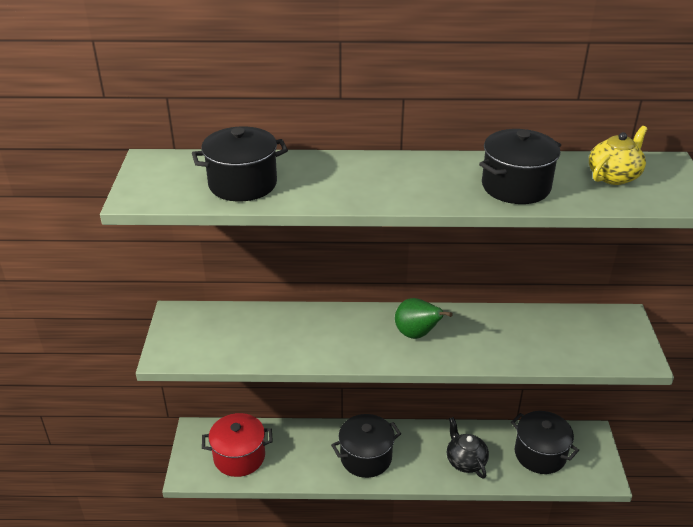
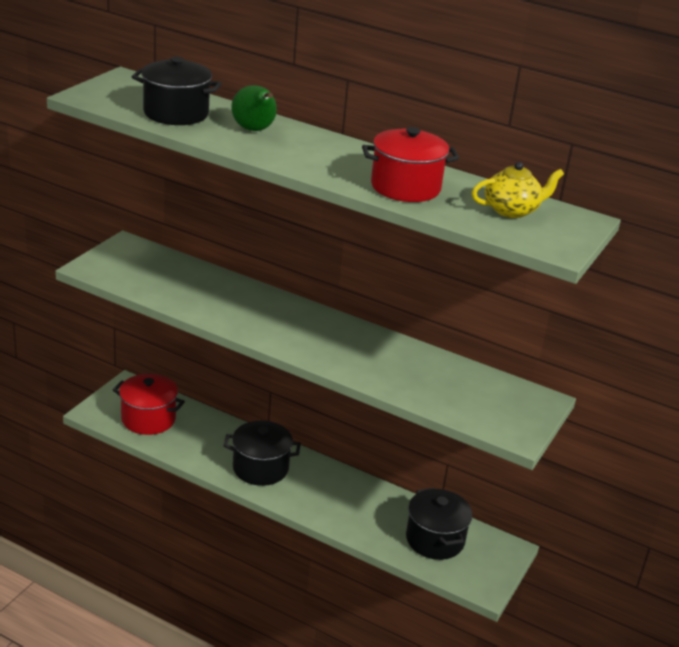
camera: 25 degrees right, 5 degrees down
(417, 334) = (318, 334): green pear -> green pear (254, 130)
(465, 461) = (353, 512): black teapot -> none
(516, 187) = (405, 187): black pot -> red pot

